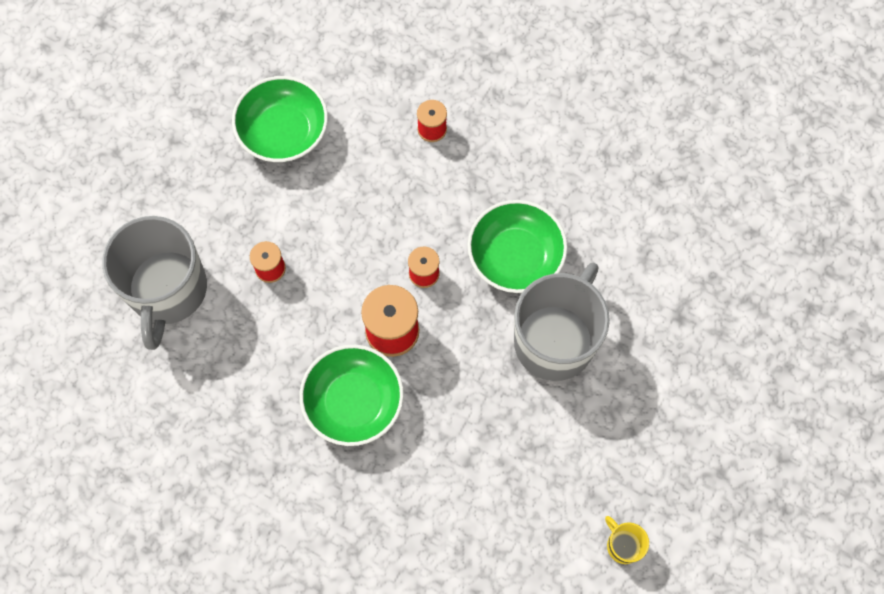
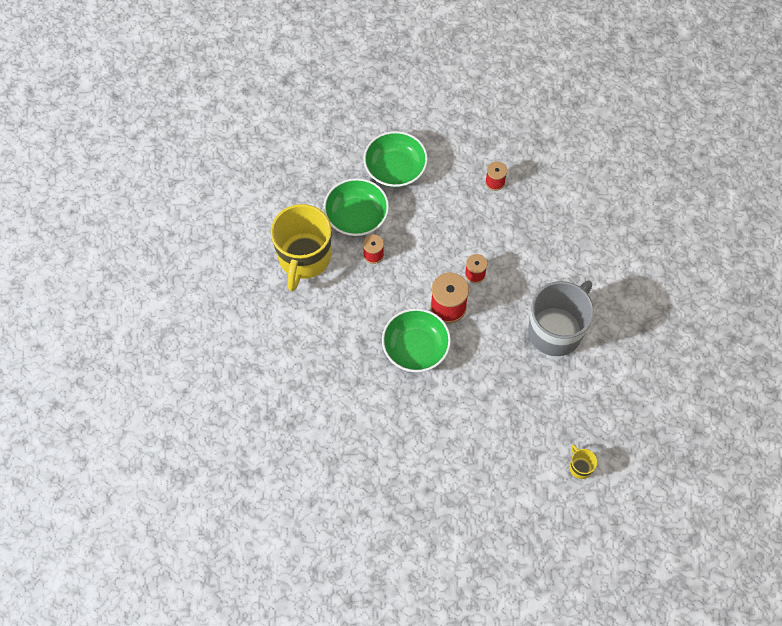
camera: 10 degrees right, 5 degrees down
(167, 291) = (304, 258): grey mug -> yellow mug
(515, 256) = (538, 272): green bowl -> green bowl (356, 216)

